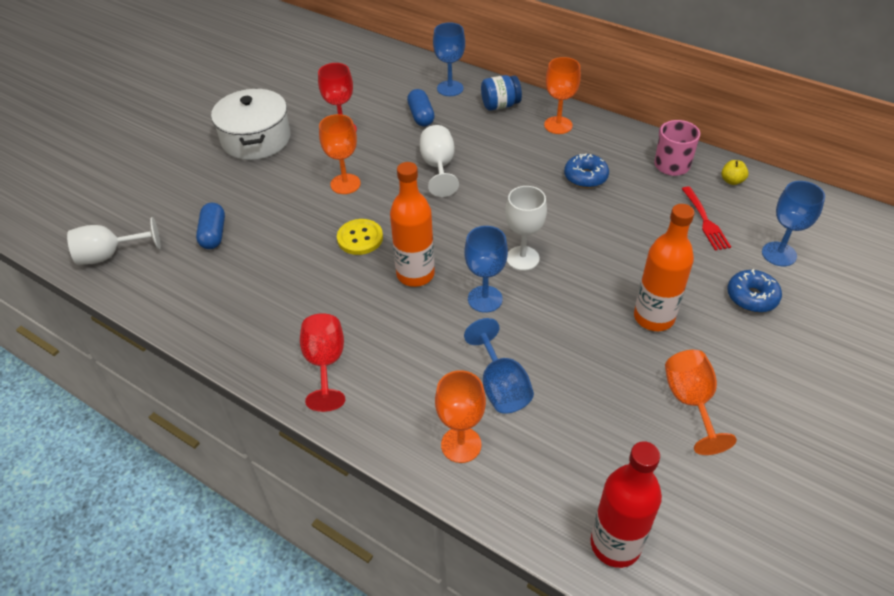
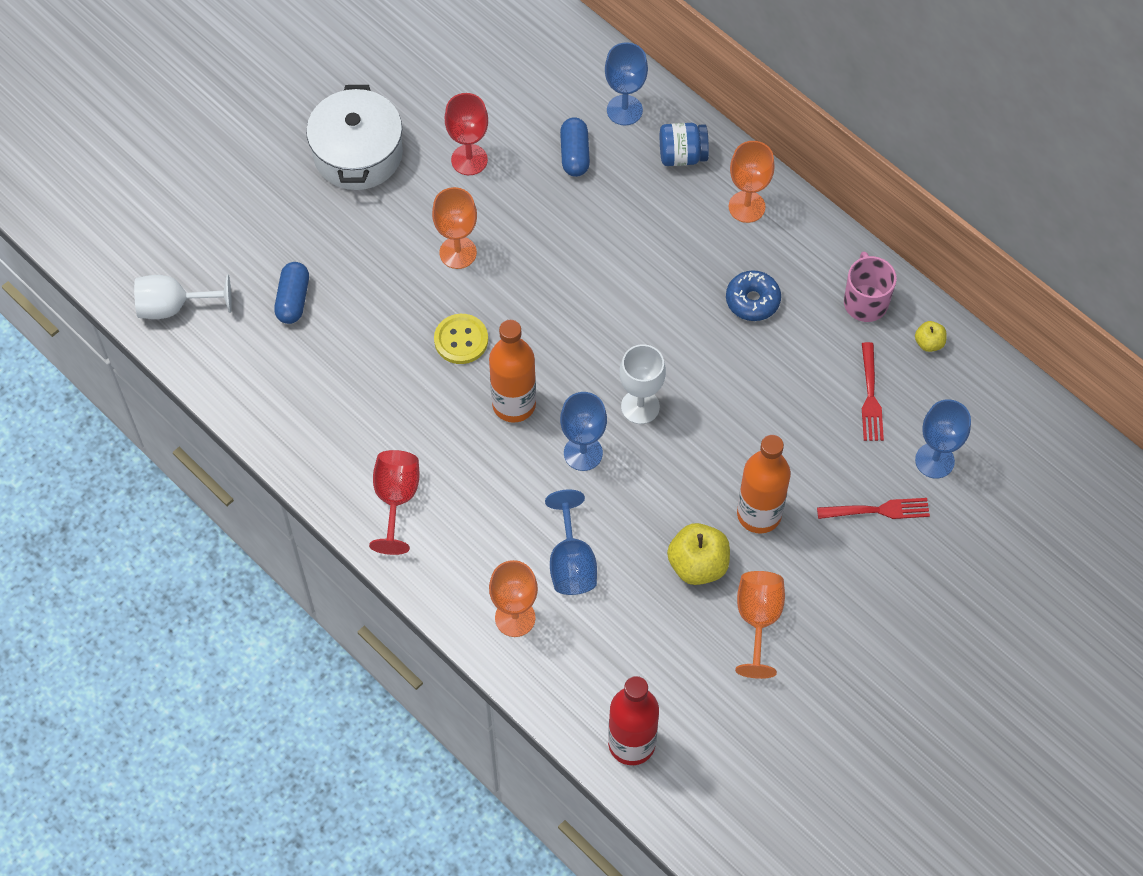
camera: 10 degrees right, 15 degrees up
(438, 167) = (577, 248): white goblet -> none
(617, 367) = (698, 565): none -> yellow apple
(752, 297) = (877, 510): blue donut -> red fork

